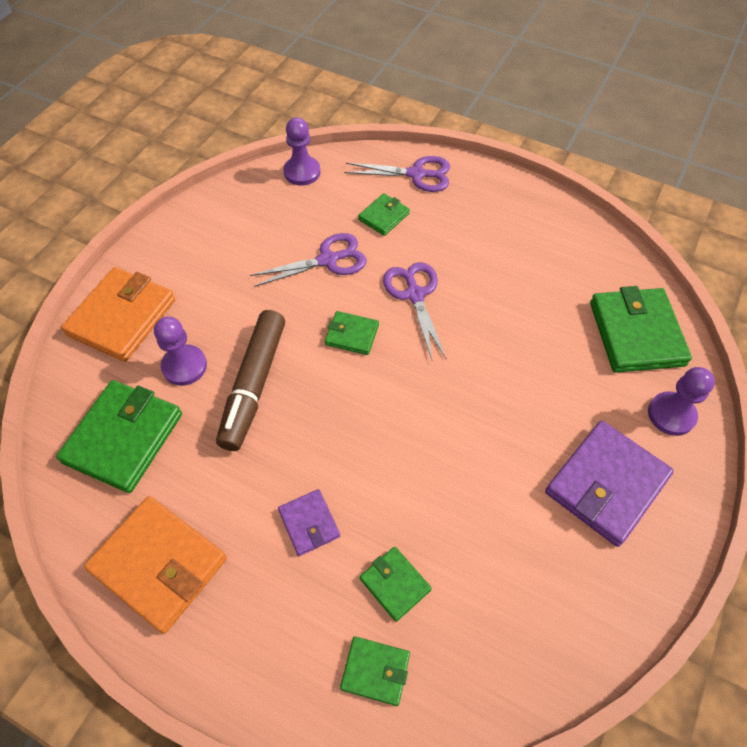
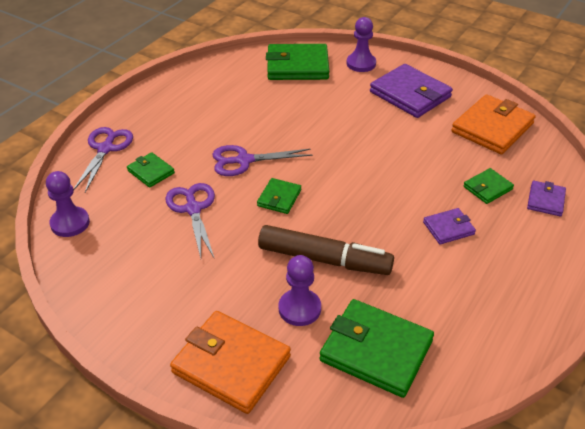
camera: 85 degrees left, 15 degrees down
(159, 565) = (492, 316): orange wallet -> orange wallet (492, 128)
(375, 671) = (545, 200): green wallet -> purple wallet

